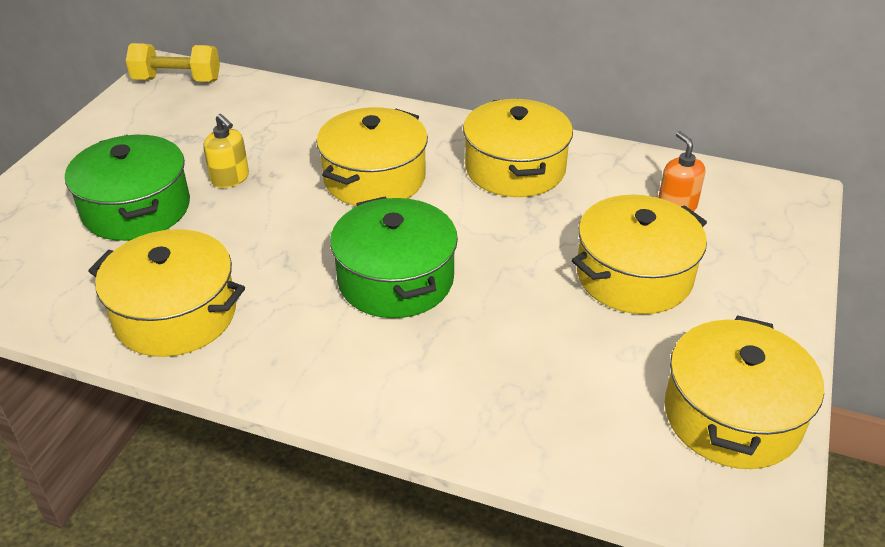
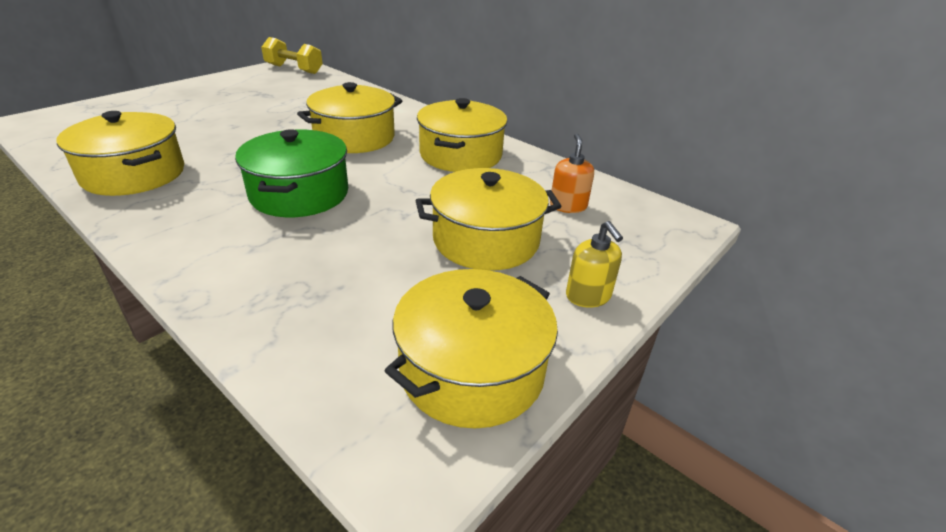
camera: 20 degrees right, 5 degrees down
(136, 208) = (188, 118): green pot -> none
(230, 178) = (263, 117): yellow soap dispenser -> yellow soap dispenser (588, 296)

